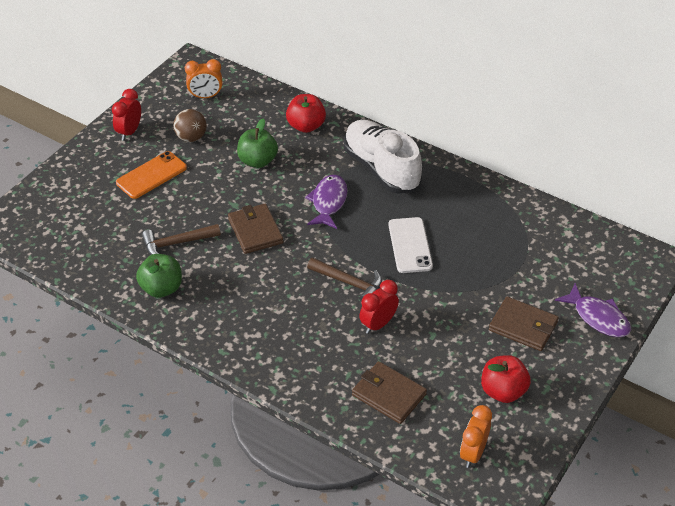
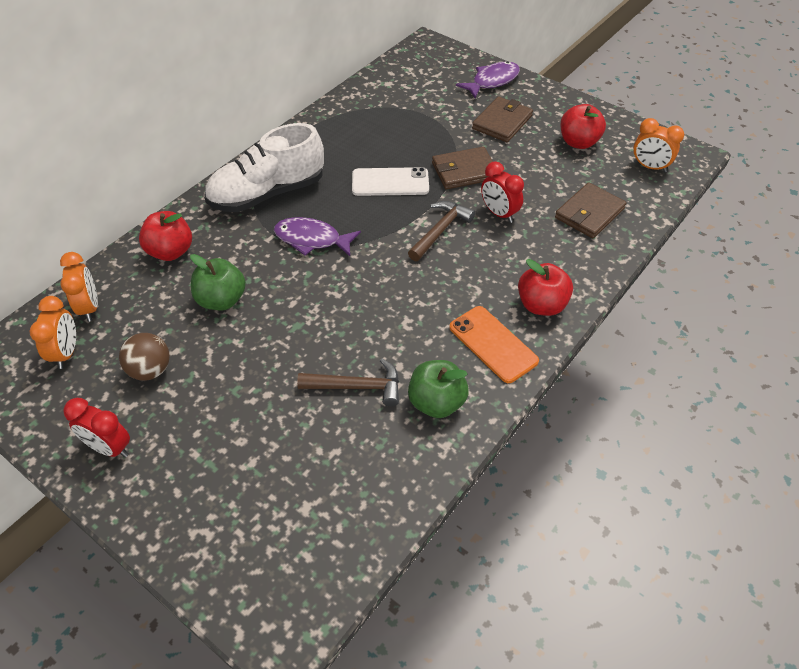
camera: 85 degrees left, 5 degrees up
(151, 175) = (216, 417): orange phone -> orange phone (493, 344)
(176, 243) = (357, 386): brown hammer -> brown hammer turned 75 degrees counterclockwise
(246, 98) = (89, 307): none -> orange clock
(255, 231) = (348, 306): brown wallet -> brown wallet (464, 171)
(264, 354) = (541, 305): none -> red apple

